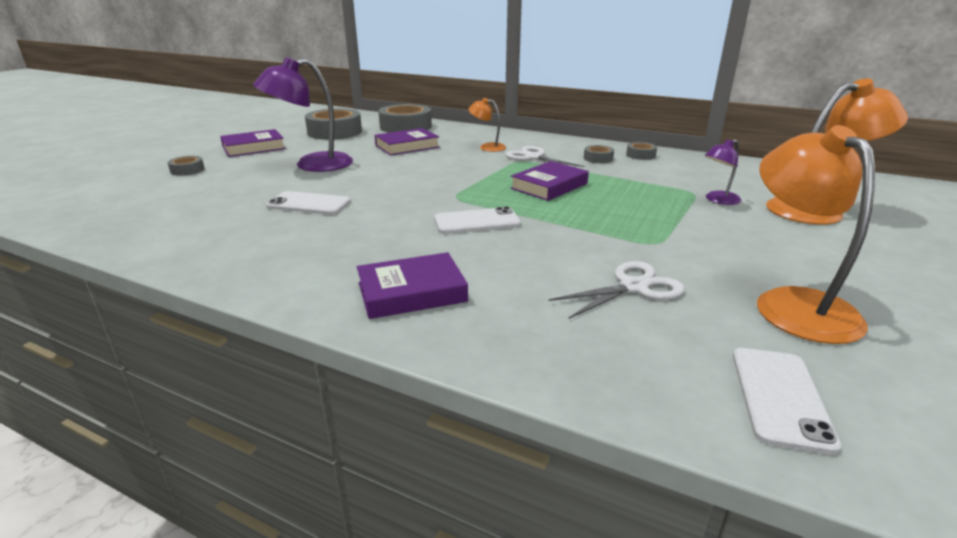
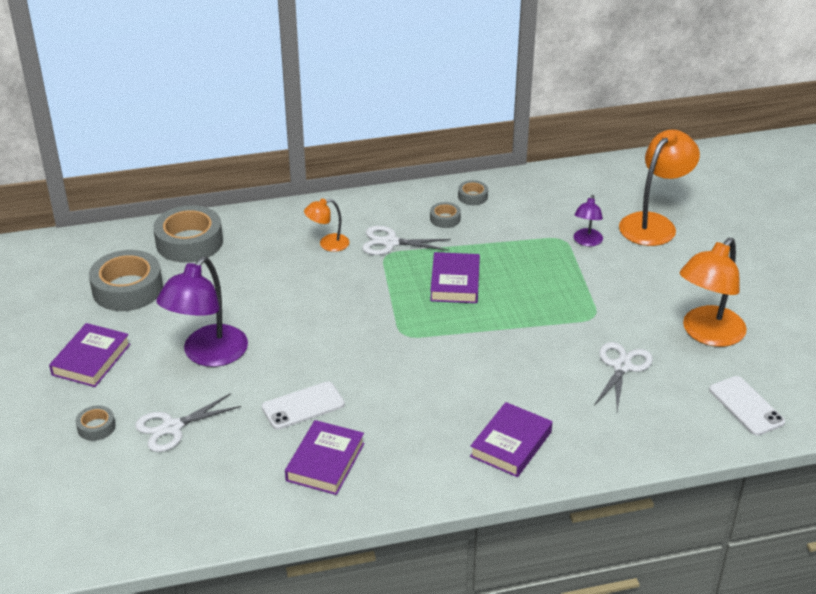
camera: 40 degrees left, 10 degrees up
(218, 184) = (172, 427): none -> white scissors
(407, 146) = (249, 279): purple book -> purple book (325, 462)
(477, 222) = (459, 356): white phone -> none
(793, 304) = (707, 334): orange lamp -> orange lamp turned 90 degrees counterclockwise

